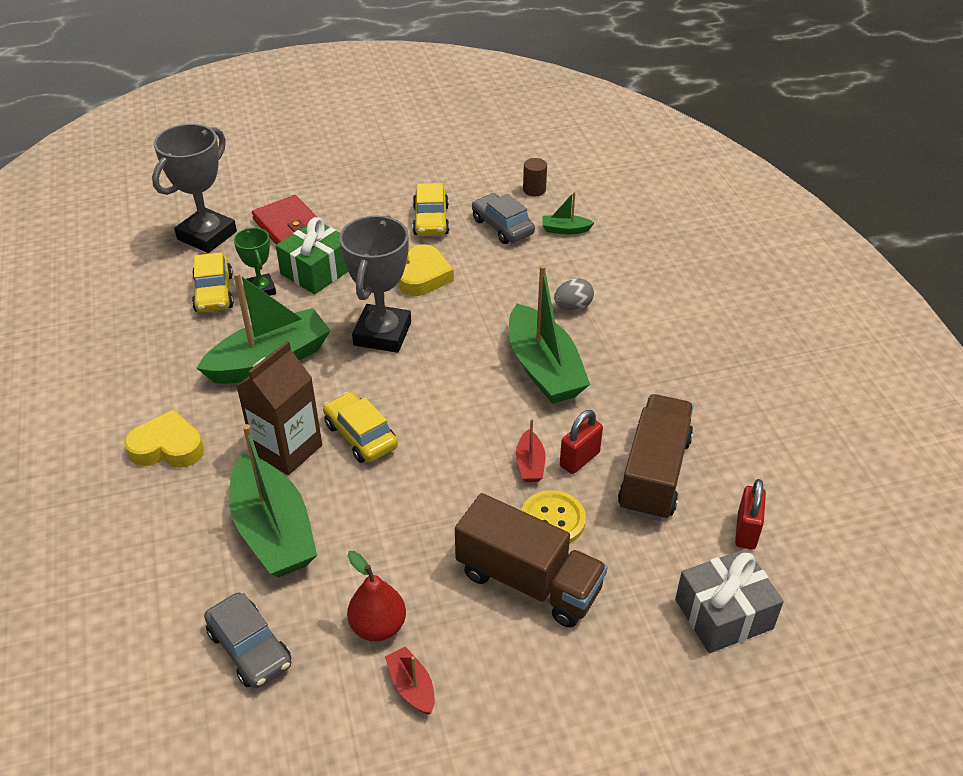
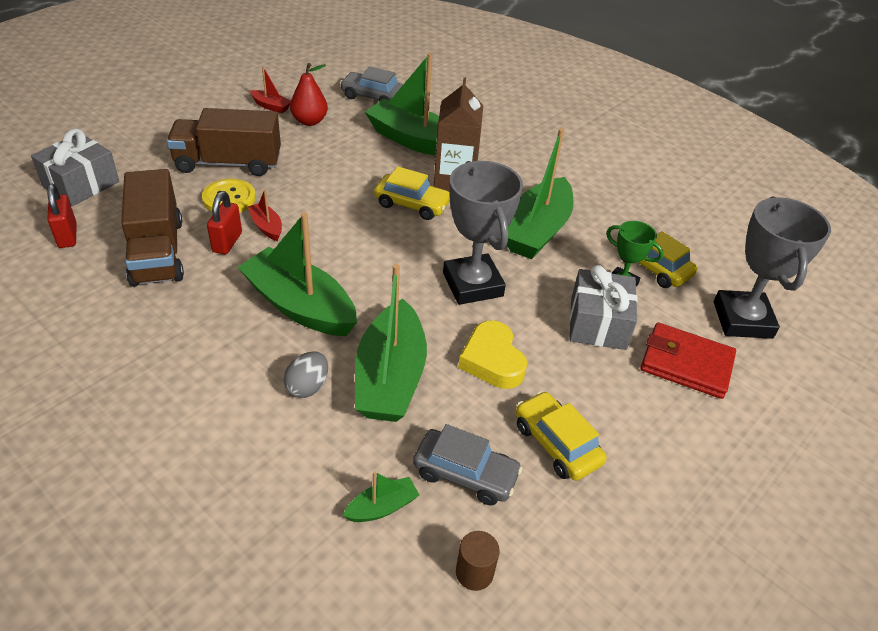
camera: 145 degrees right, 0 degrees up
(167, 447) = (532, 158): yellow heart -> none
(317, 271) = (598, 323): green gift -> grey gift
(508, 292) = (390, 377): none -> green boat

